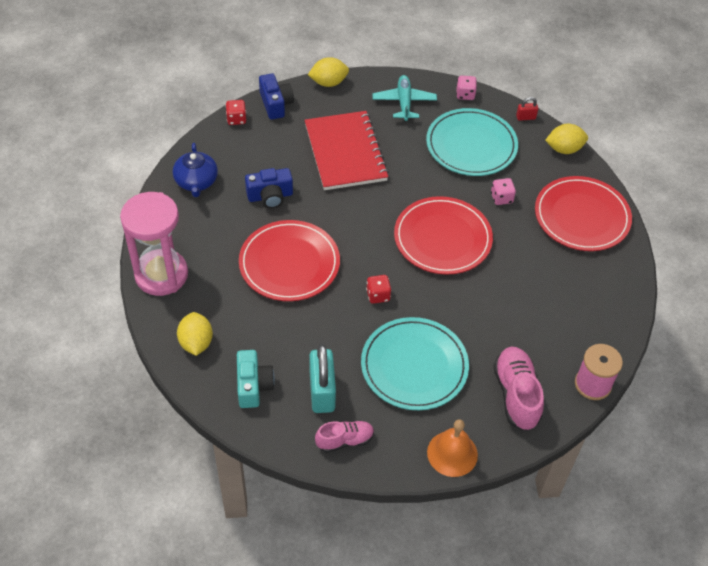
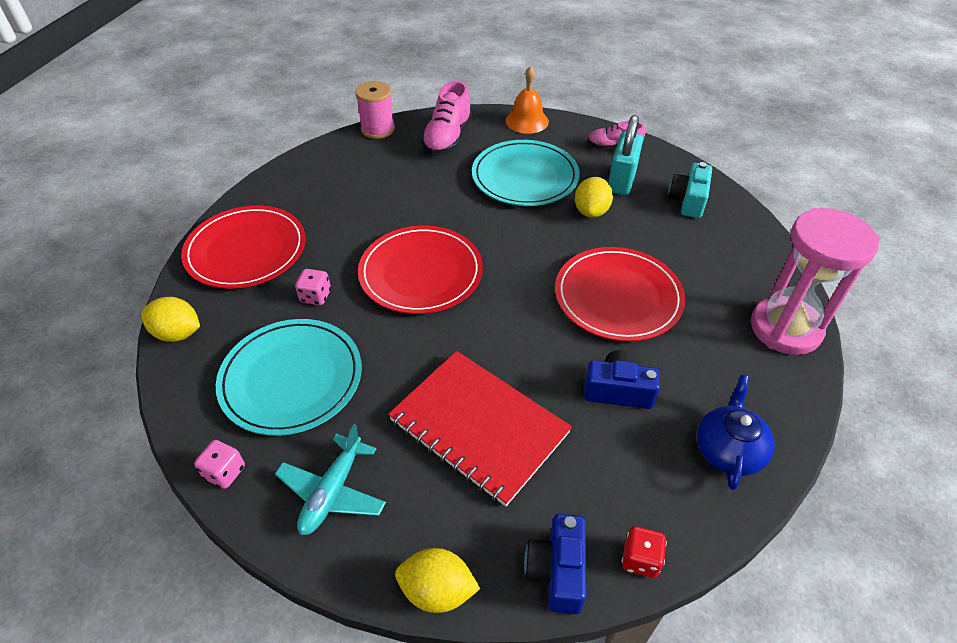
camera: 155 degrees left, 5 degrees down
(196, 343) = (744, 249): yellow lemon -> yellow lemon (591, 211)
(345, 152) = (479, 427): red notebook -> red notebook turned 60 degrees counterclockwise
(378, 295) = (529, 239): red dice -> none
(525, 117) = (176, 398): red padlock -> none

